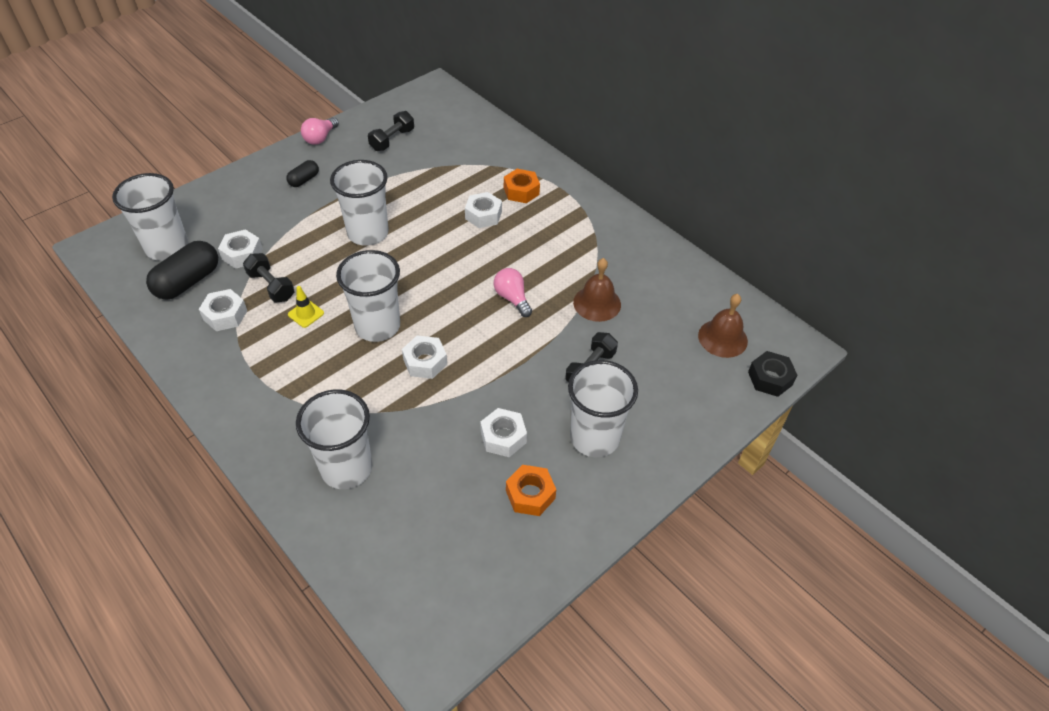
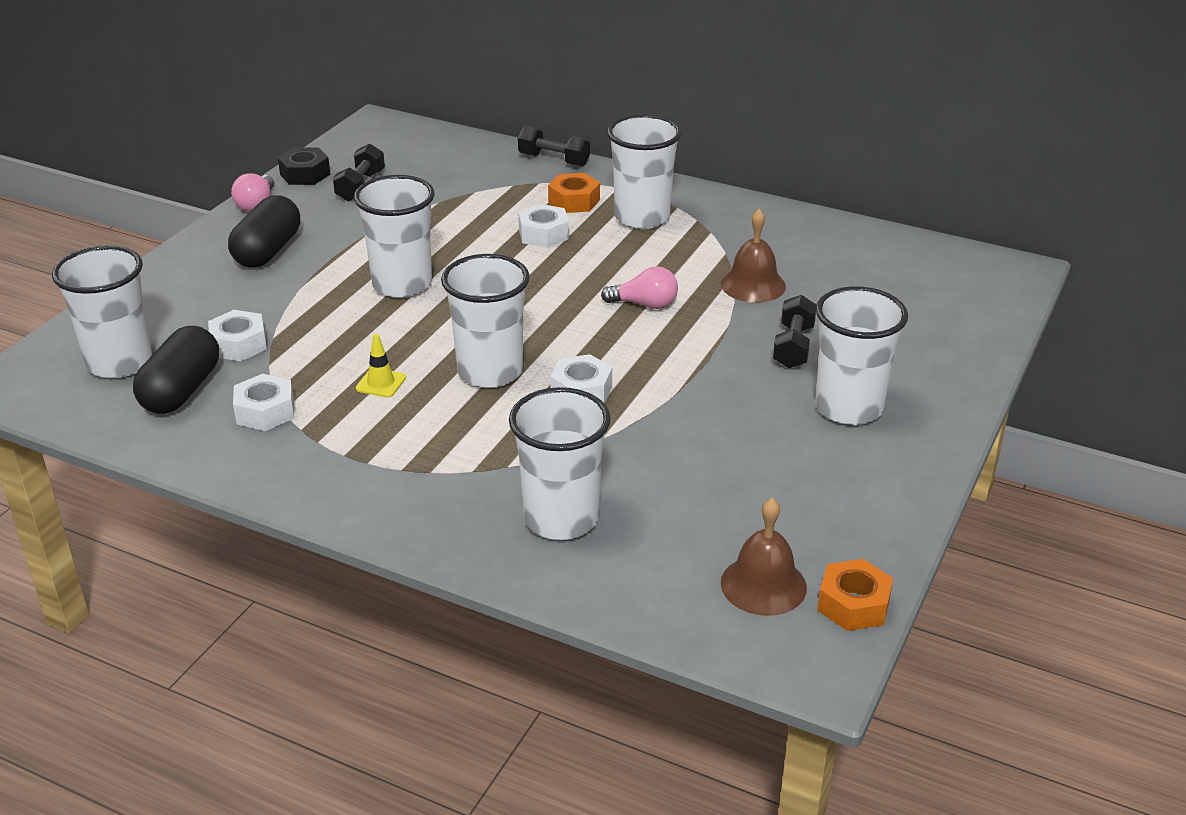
camera: 20 degrees left, 15 degrees down
(271, 286) = (308, 367): black dumbbell -> black dumbbell (554, 160)
(304, 180) = (268, 251): black capsule -> black capsule, size x1.85
(503, 437) = (738, 436): white nut -> none
(512, 298) = (645, 304): pink light bulb -> pink light bulb turned 150 degrees clockwise
(530, 494) = (814, 480): orange nut -> orange nut (853, 604)
(558, 219) = (642, 217): none -> white cup
(722, 338) = (925, 282): brown bell -> brown bell (763, 585)
(770, 378) = (1005, 304): black nut -> black nut (305, 174)

